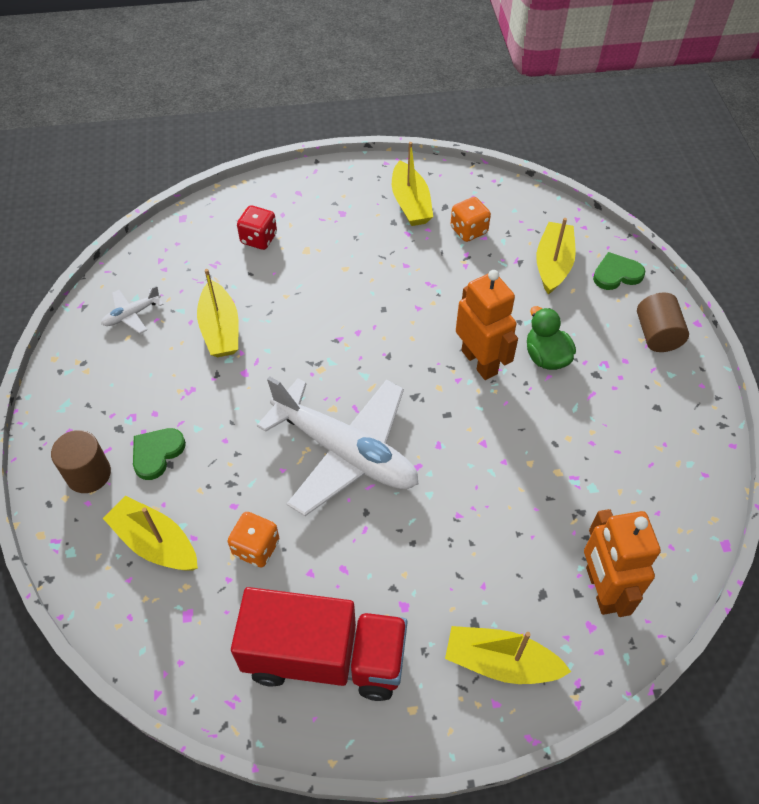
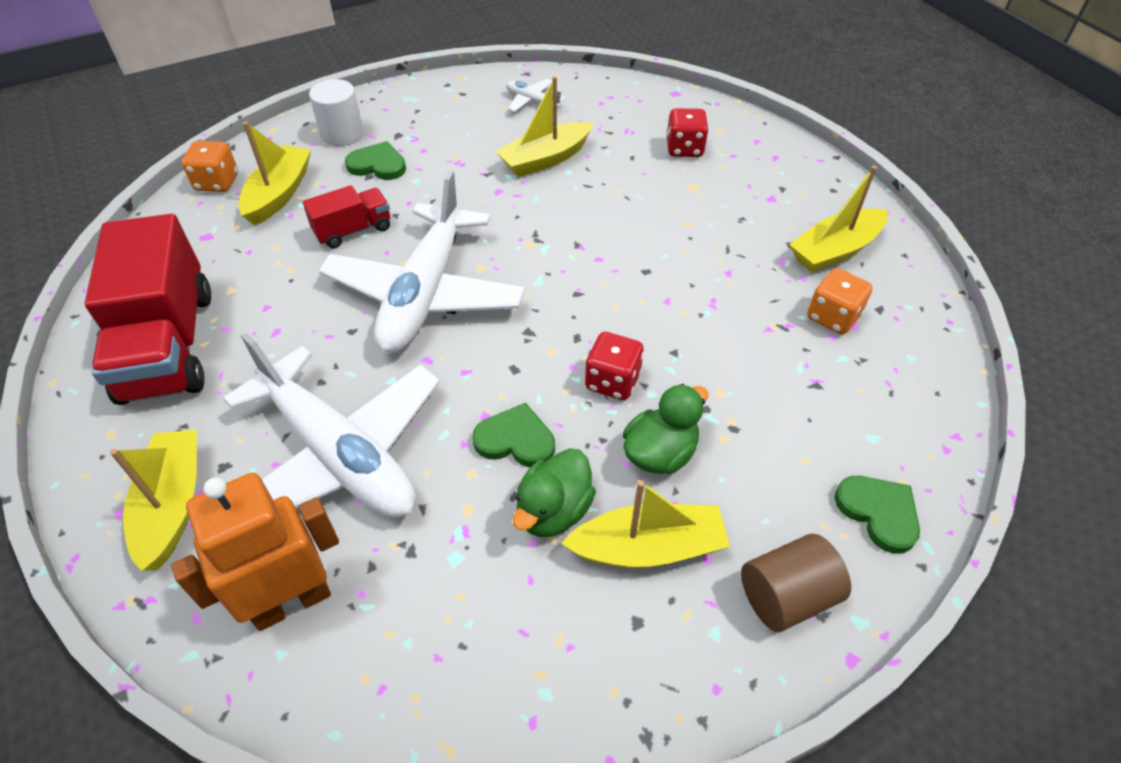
camera: 70 degrees right, 5 degrees down
(88, 474) = (342, 134): brown cylinder -> white cylinder
(241, 489) = (353, 230): none -> red truck
(256, 548) = (287, 259): orange dice -> orange dice (217, 183)
(479, 362) = (612, 381): orange robot -> red dice
(488, 541) = (339, 454): none -> white plane
(510, 430) = (515, 440): none -> green heart
(553, 264) = (839, 425): yellow boat -> yellow boat (647, 548)
(572, 425) = (553, 511): none -> green duck

